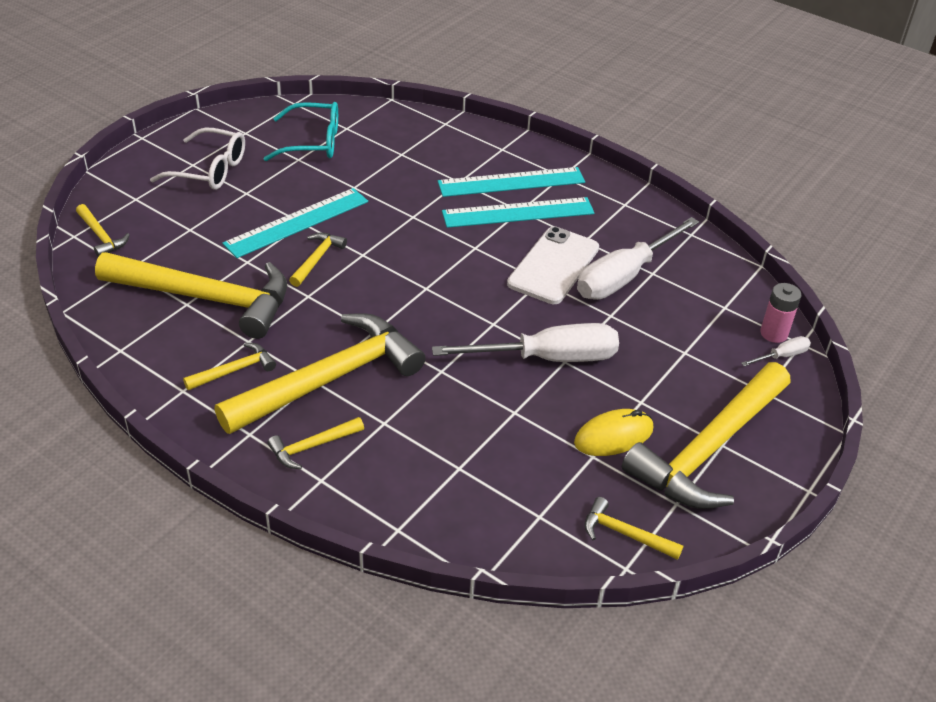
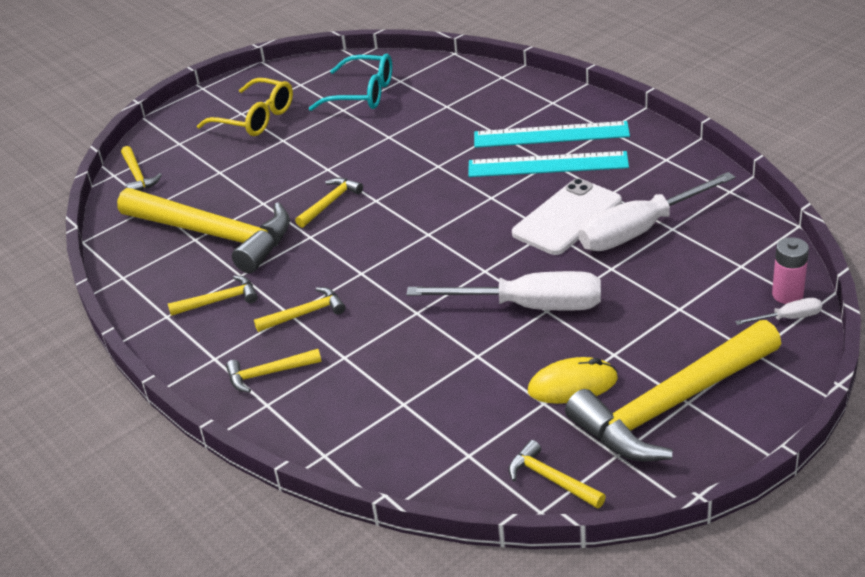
camera: 20 degrees right, 5 degrees down
(210, 170) = (255, 118): white glasses -> yellow glasses
(297, 222) = (322, 168): turquoise ruler -> none
(329, 379) = (305, 314): yellow hammer -> yellow hammer, size x0.43

